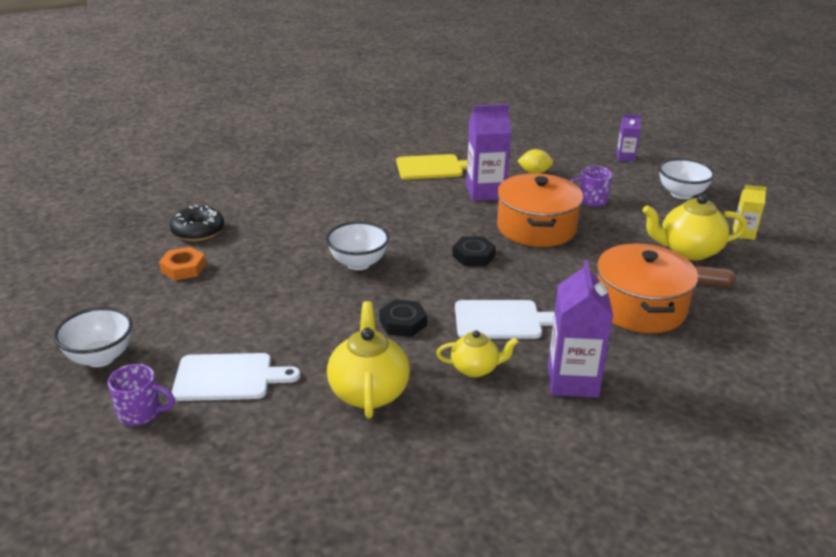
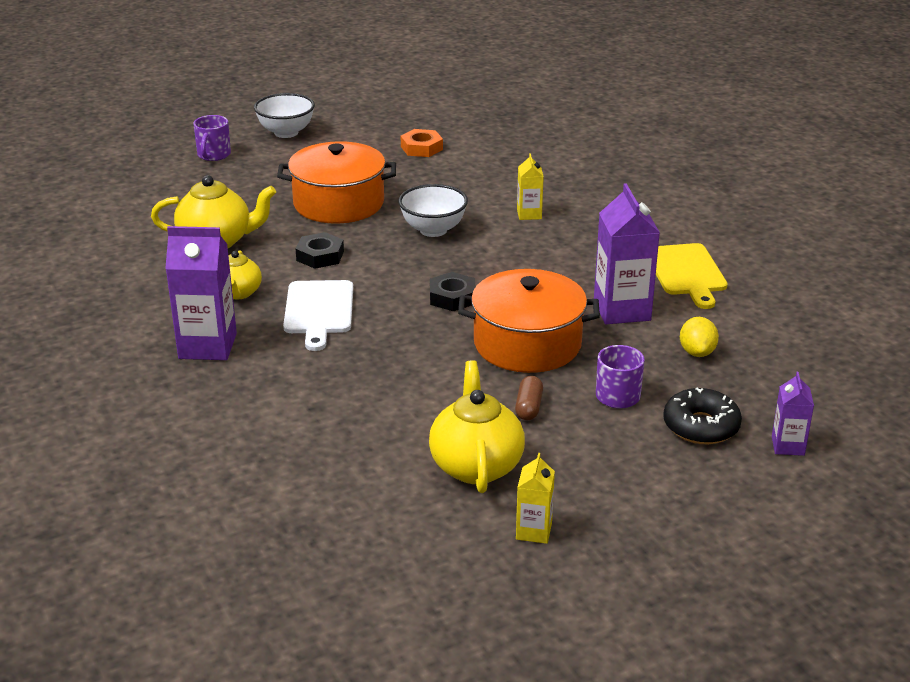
camera: 90 degrees right, 0 degrees up
(198, 231) = (493, 147): black donut -> black donut (701, 426)
(228, 377) = (250, 182): white cutting board -> none
(336, 219) = (529, 214): none -> yellow carton
(639, 307) = (336, 404): orange pot -> orange pot (338, 203)
(681, 194) = (661, 488): white bowl -> none
(710, 284) = (387, 470): brown capsule -> brown capsule (528, 407)

